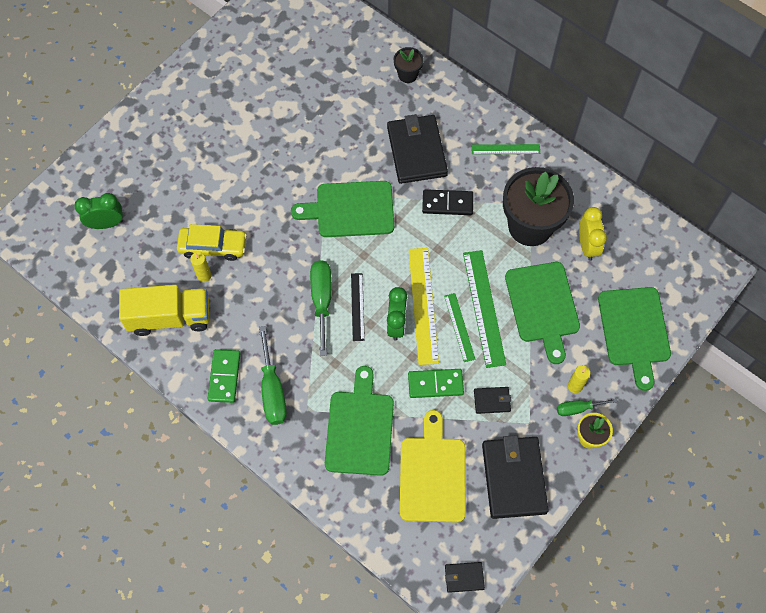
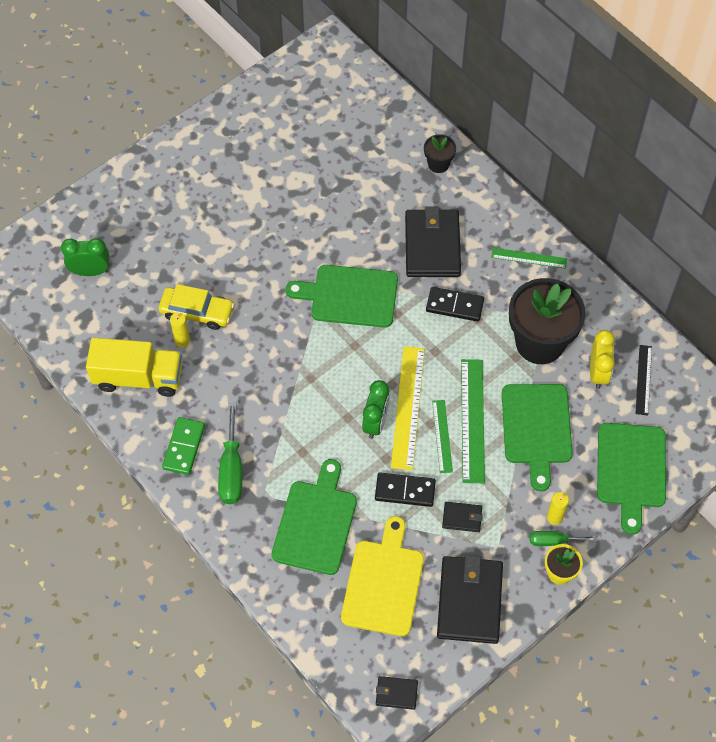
camera: 10 degrees right, 5 degrees down
(322, 300) = (301, 385): green screwdriver -> none
(357, 306) = (337, 397): black ruler -> black ruler (643, 379)
(435, 384) = (405, 491): green domino -> black domino

